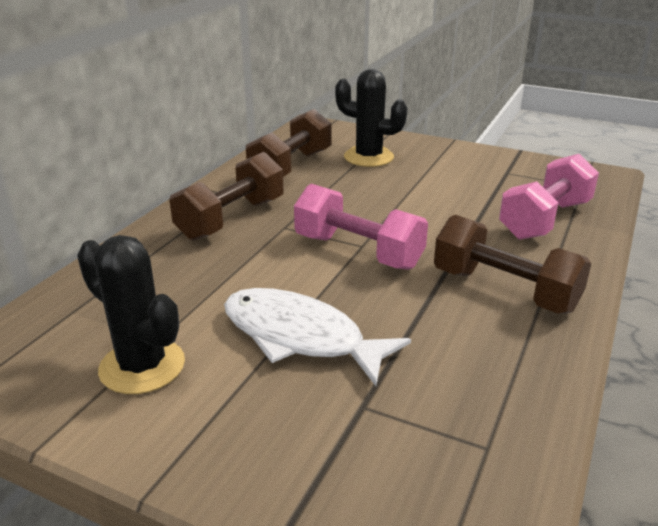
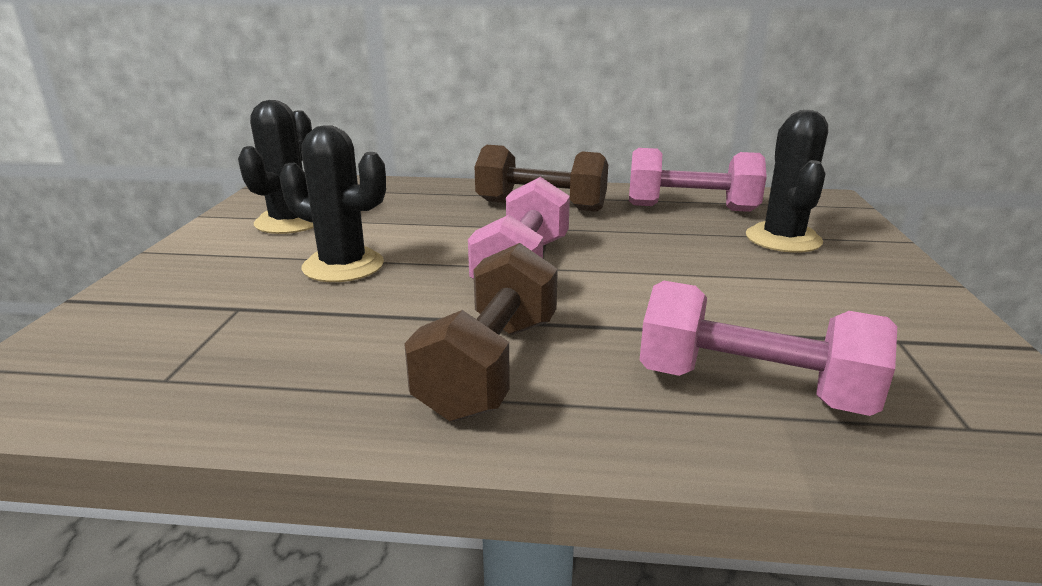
camera: 70 degrees right, 5 degrees down
(291, 167) = (691, 208): brown dumbbell -> pink dumbbell
(300, 337) = (343, 266): white fish -> black cactus

